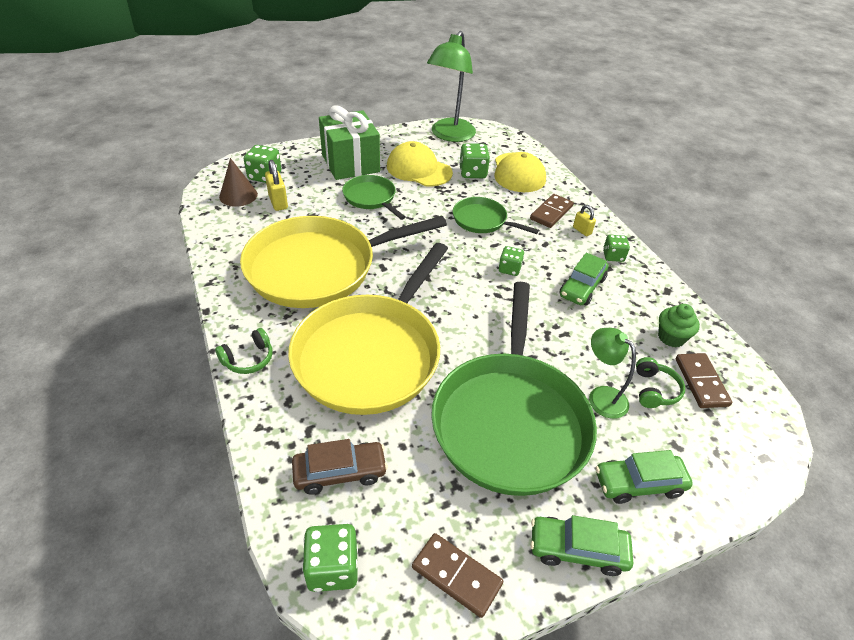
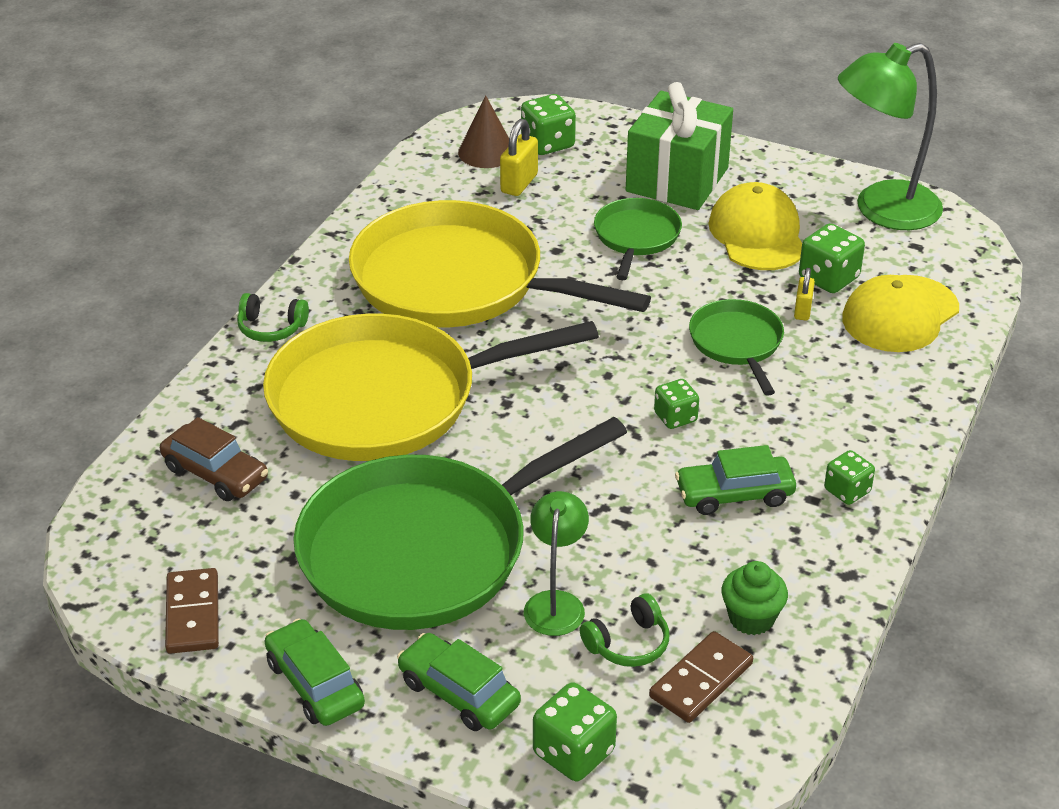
camera: 50 degrees right, 5 degrees down
(332, 568) = (116, 532): green dice -> green dice (573, 752)
(551, 213) = (854, 390): brown domino -> none
(582, 230) = (859, 436): yellow padlock -> yellow padlock (802, 311)

